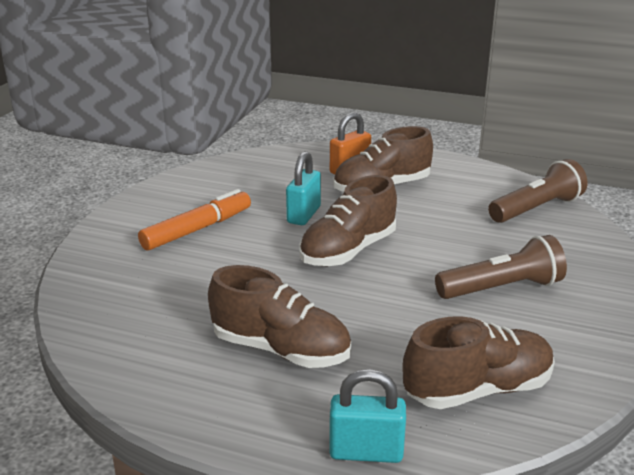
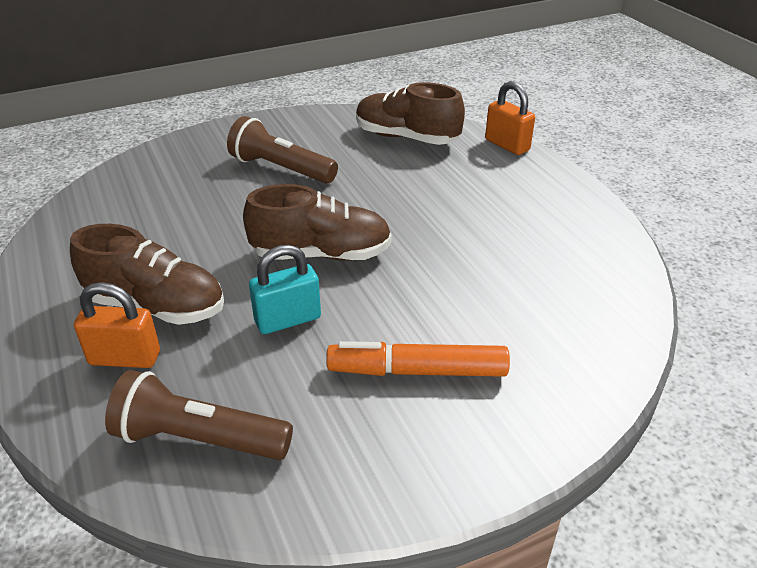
camera: 135 degrees left, 10 degrees up
(281, 350) = (487, 210): brown shoe -> none
(366, 452) = (507, 145): turquoise padlock -> orange padlock
(536, 209) = (111, 202): brown flashlight -> brown flashlight (199, 439)

